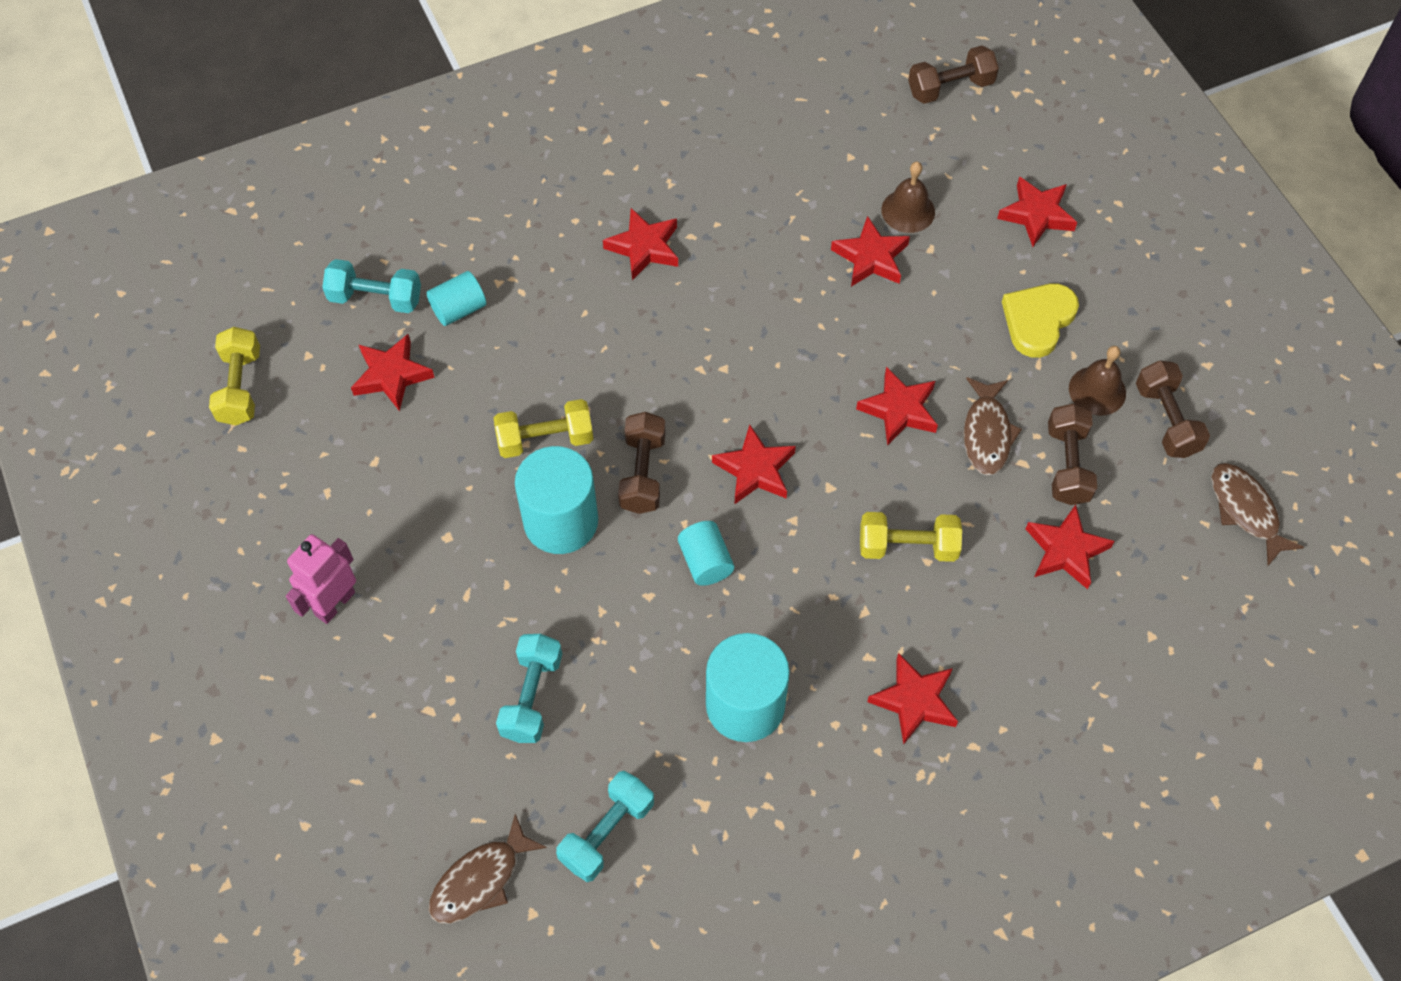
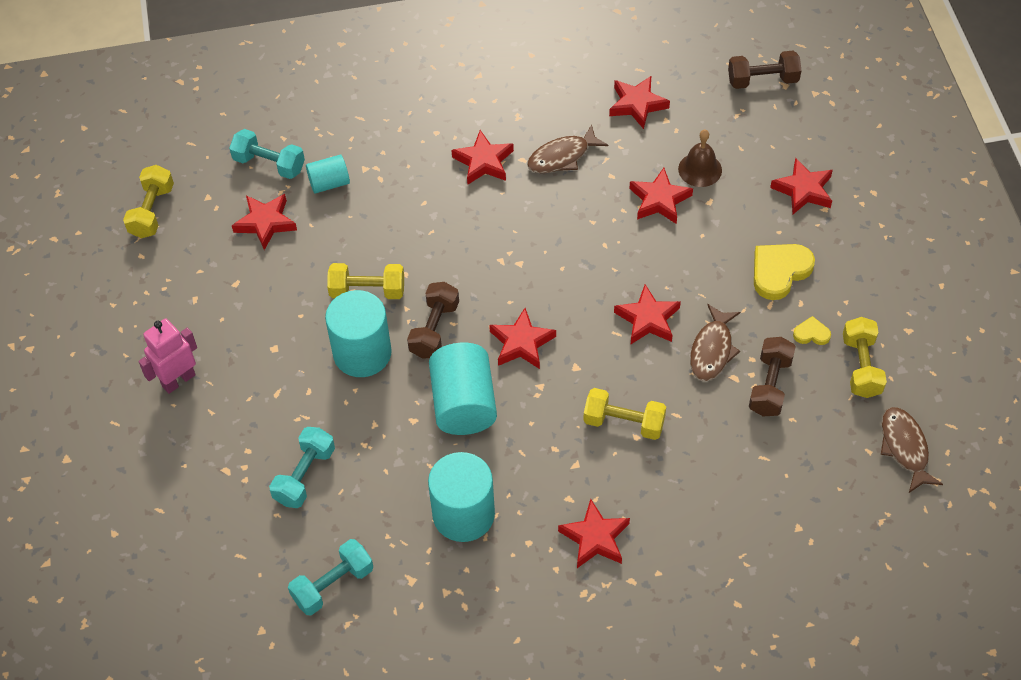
camera: 15 degrees right, 5 degrees down
(480, 879) = (230, 598): brown fish -> brown fish (562, 157)
(705, 562) = (463, 404): turquoise cylinder -> turquoise cylinder, size x1.80
(1065, 550) = (749, 450): red star -> red star (637, 104)
(1097, 390) = (811, 333): brown bell -> yellow heart
(1166, 420) = (861, 366): brown dumbbell -> yellow dumbbell

